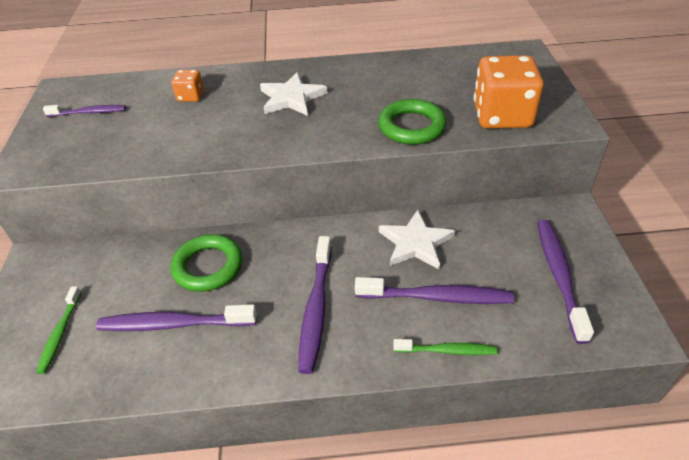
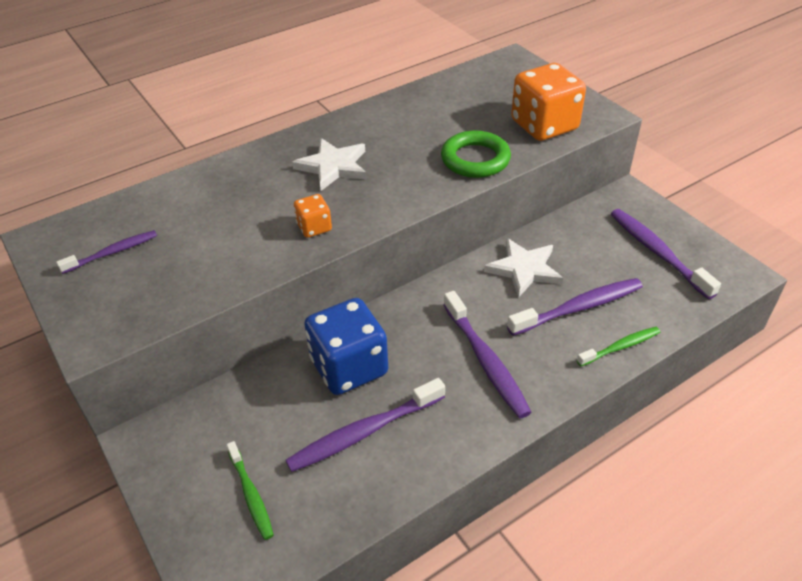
camera: 30 degrees left, 0 degrees up
(190, 96) = (219, 198): orange dice -> orange dice (314, 227)
(208, 266) = (349, 367): green ring -> blue dice

